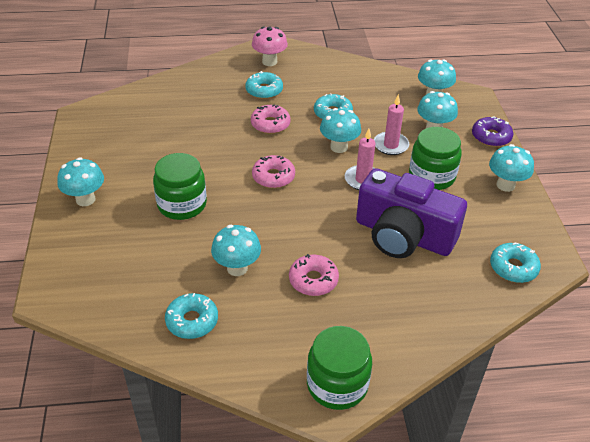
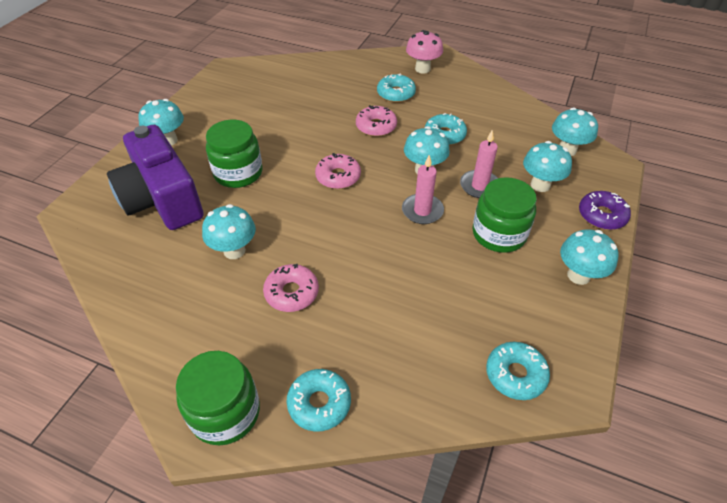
camera: 30 degrees right, 5 degrees up
(192, 321) = (156, 284): turquoise donut -> turquoise donut (319, 403)
(403, 235) = (418, 285): purple camera -> purple camera (162, 199)

